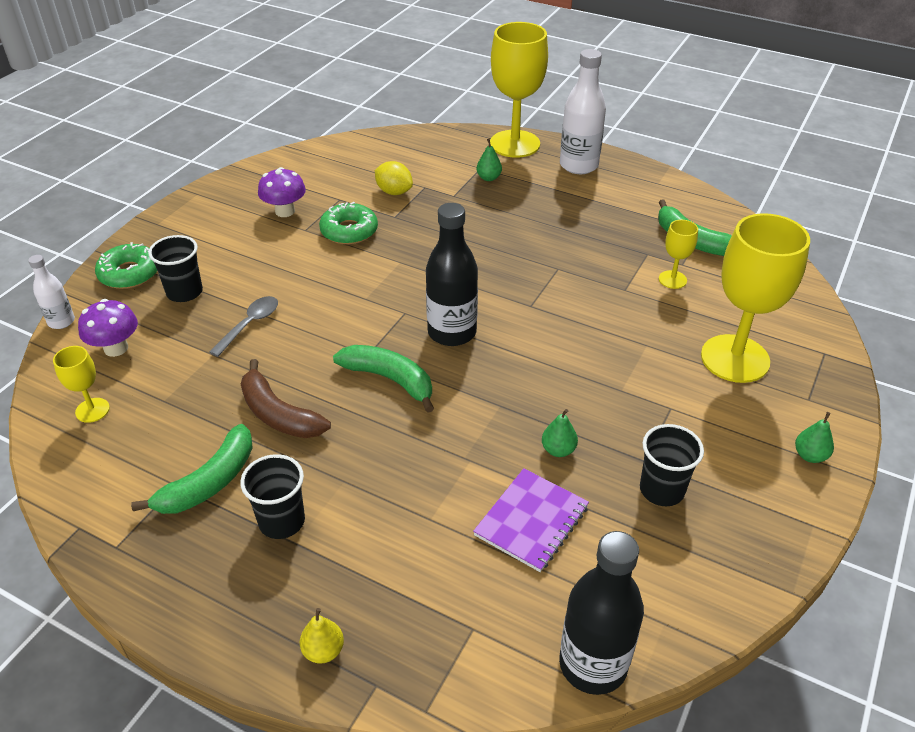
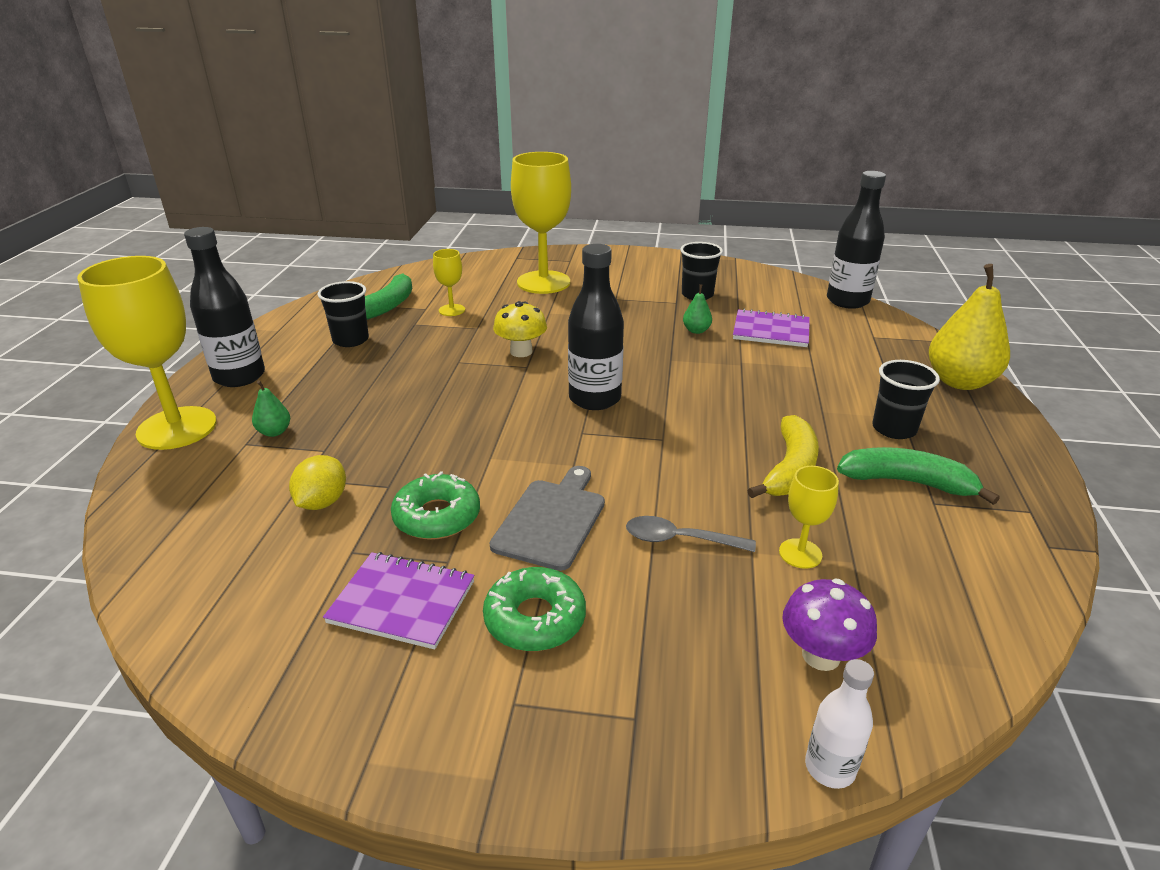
camera: 110 degrees left, 10 degrees down
(92, 410) = (929, 619): yellow goblet -> yellow goblet (800, 553)
(129, 273) = (658, 737): green donut -> green donut (535, 619)
(184, 292) = (660, 635): black cup -> black cup (350, 340)
(278, 414) = (790, 469): brown banana -> yellow banana
(285, 211) = (402, 602): purple mushroom -> purple notebook
(311, 275) = (552, 520): none -> grey cutting board
(323, 650) = (959, 381): yellow pear -> yellow pear, size x2.24
(390, 379) = (686, 417): green banana -> none
(561, 307) = (521, 351): none -> yellow mushroom
(578, 165) = (239, 376): white bottle -> black bottle
(810, 455) = (624, 258): green pear -> none

